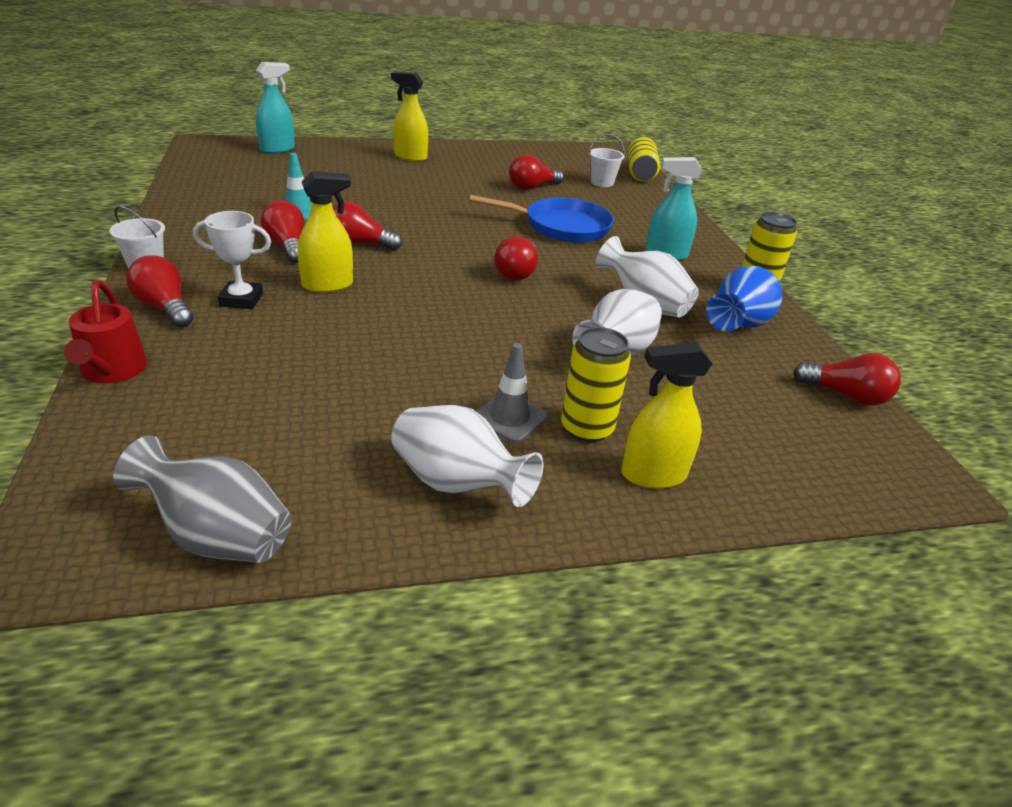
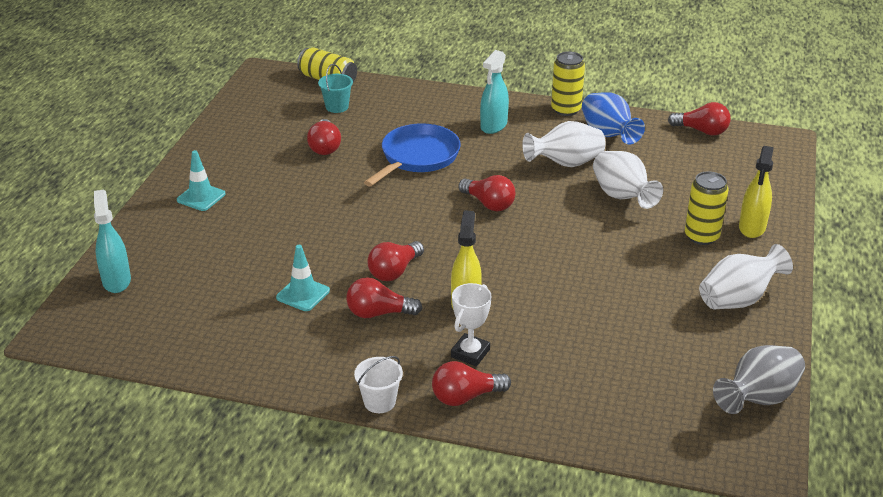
camera: 60 degrees left, 0 degrees up
(112, 371) = (556, 431): red watering can -> none
(410, 157) = (201, 197): yellow spray bottle -> turquoise traffic cone
(509, 418) = (680, 262): grey traffic cone -> none
(602, 182) = (337, 107): white bucket -> turquoise bucket
(846, 395) = (702, 131): red light bulb -> red light bulb turned 60 degrees clockwise

